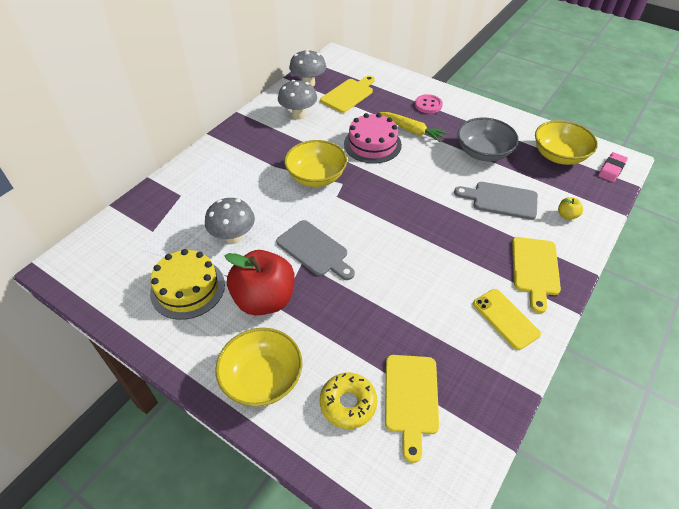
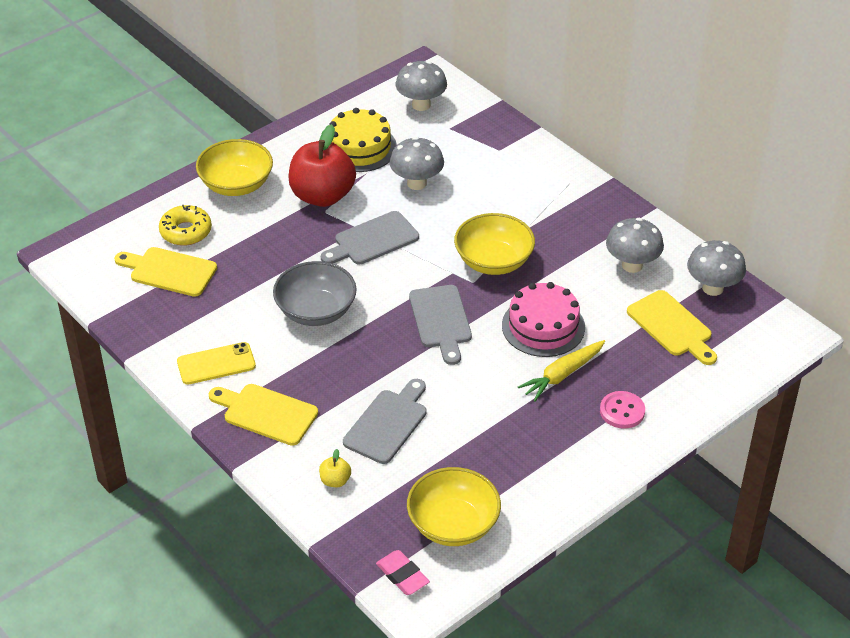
camera: 105 degrees right, 5 degrees down
(117, 257) = (421, 105): none -> grey mushroom
(389, 193) = (441, 320): none -> grey cutting board
(483, 153) = (488, 438): grey bowl -> grey bowl (316, 311)

